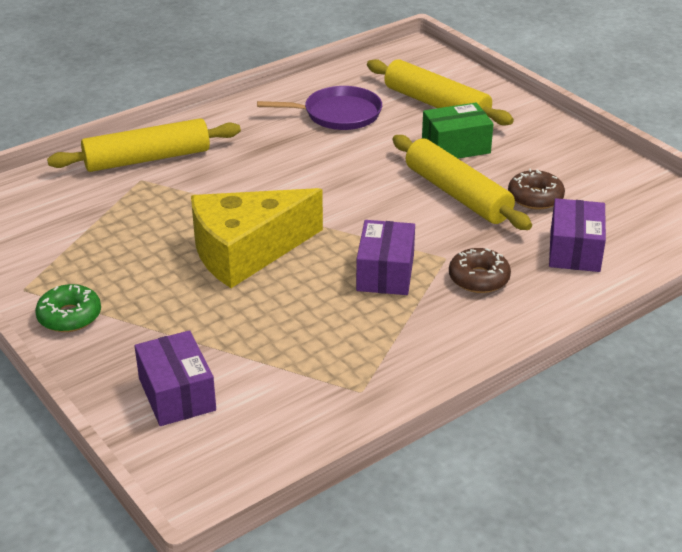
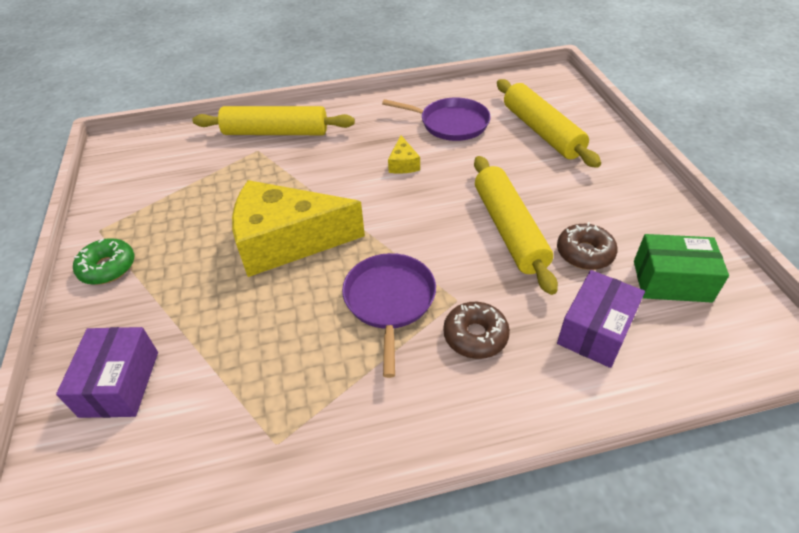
camera: 25 degrees right, 10 degrees up
(315, 161) = (403, 164): none -> yellow cheese
(385, 273) = (389, 301): purple box -> purple pan
(456, 146) = (536, 178): green box -> green box (671, 281)

